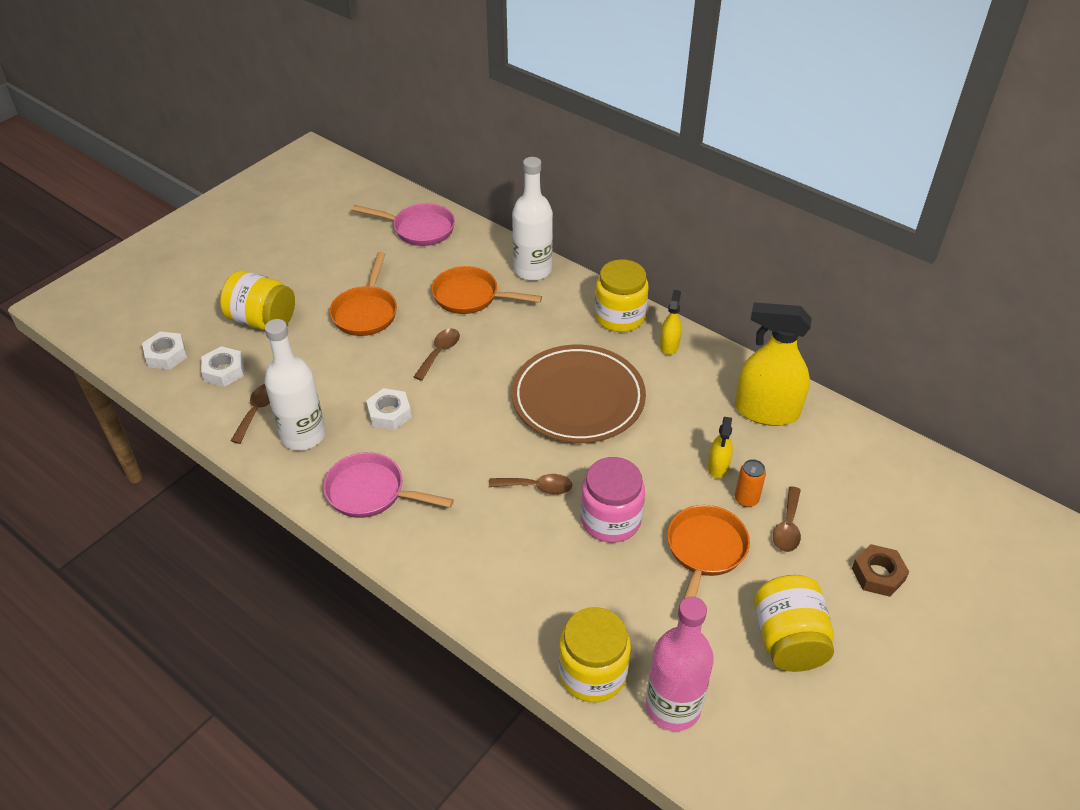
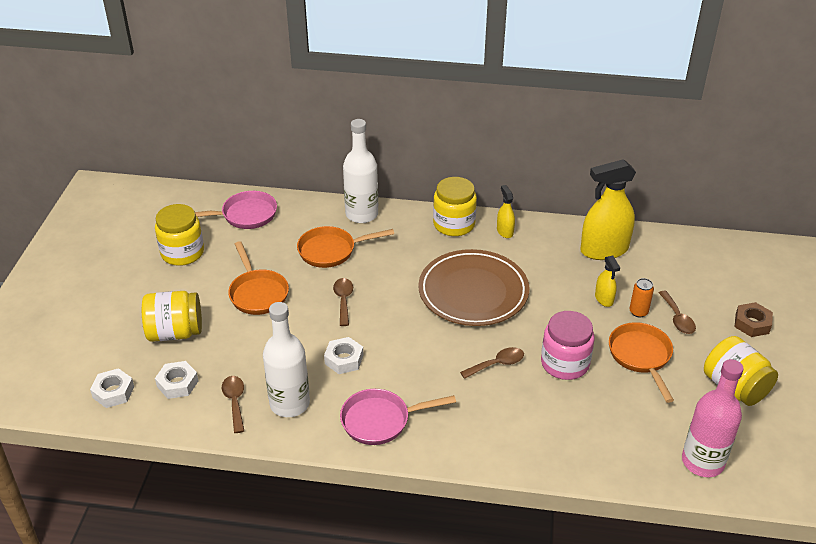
camera: 30 degrees left, 5 degrees down
(592, 673) = (637, 466): yellow jar -> yellow jar (182, 253)

